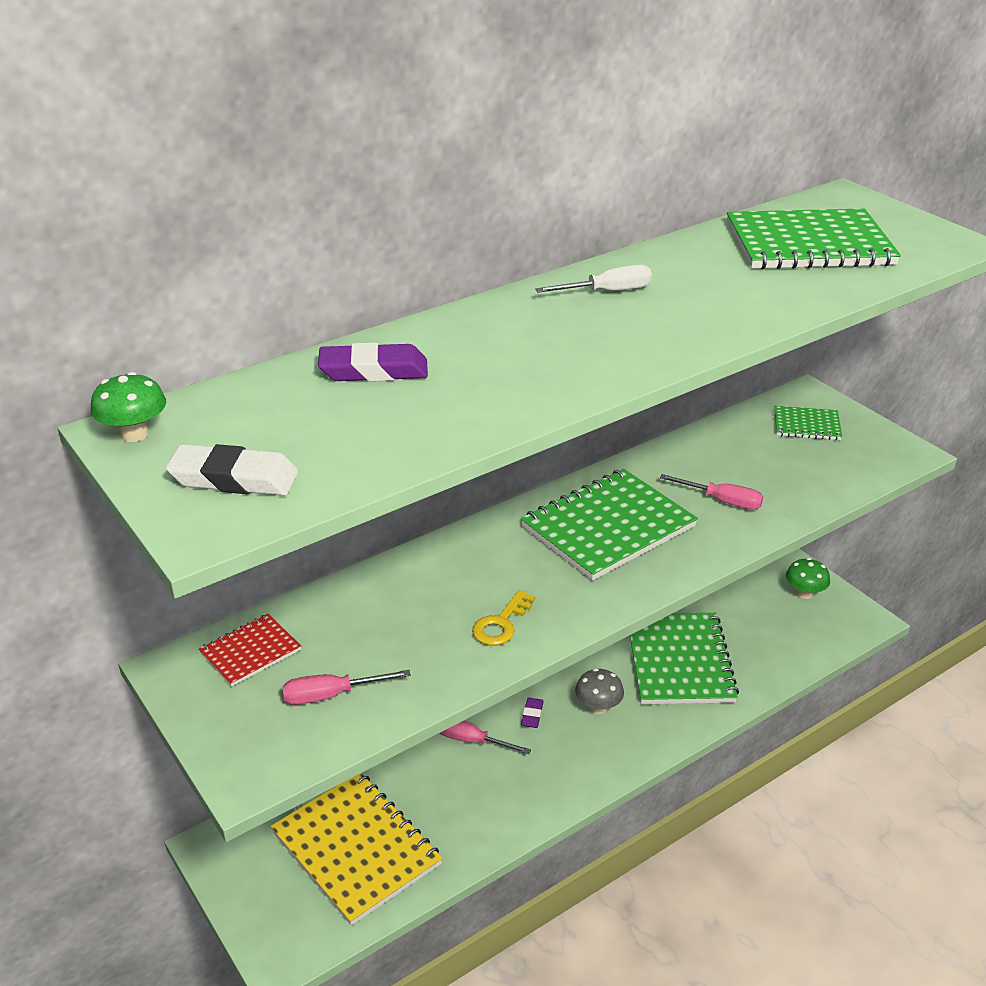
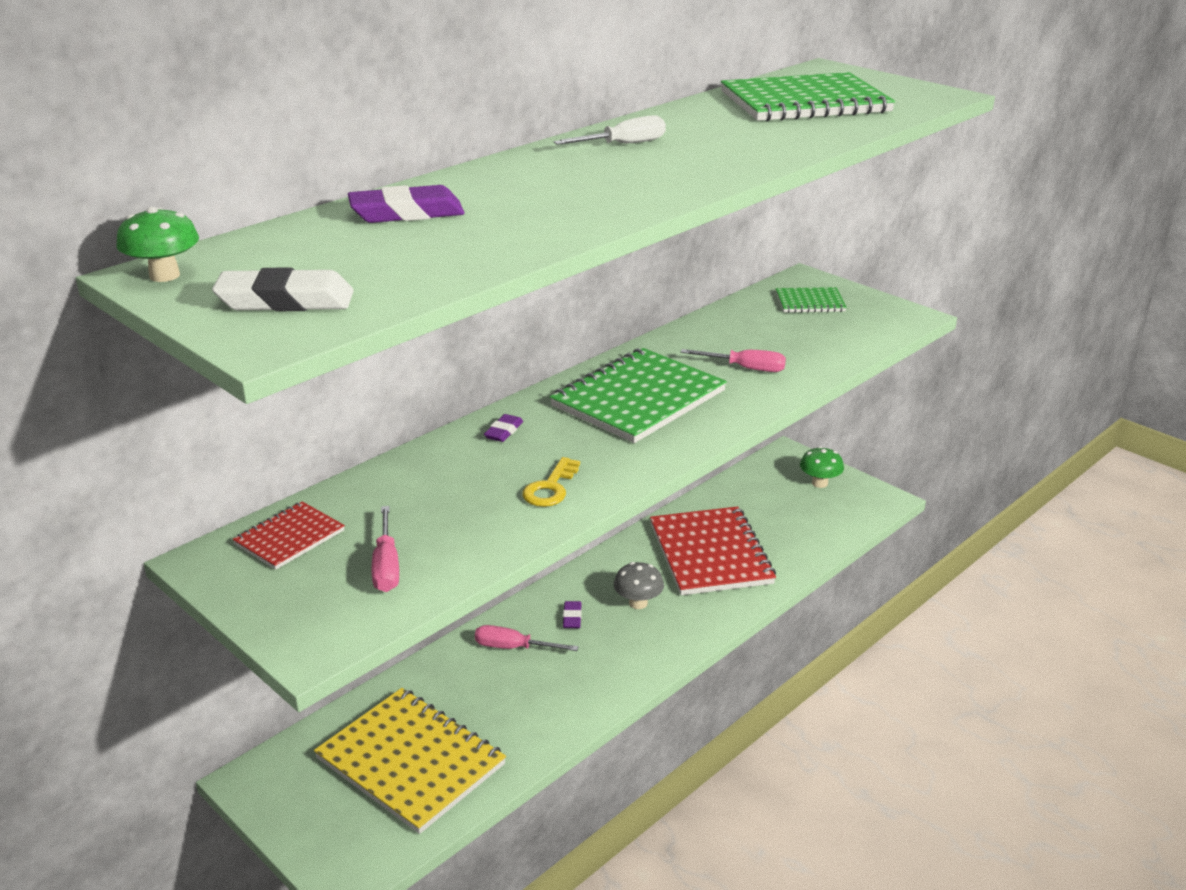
camera: 10 degrees left, 5 degrees down
(331, 695) = (386, 566): pink screwdriver -> pink screwdriver turned 75 degrees counterclockwise
(470, 552) = (503, 431): none -> purple eraser
(679, 661) = (710, 554): green notebook -> red notebook

